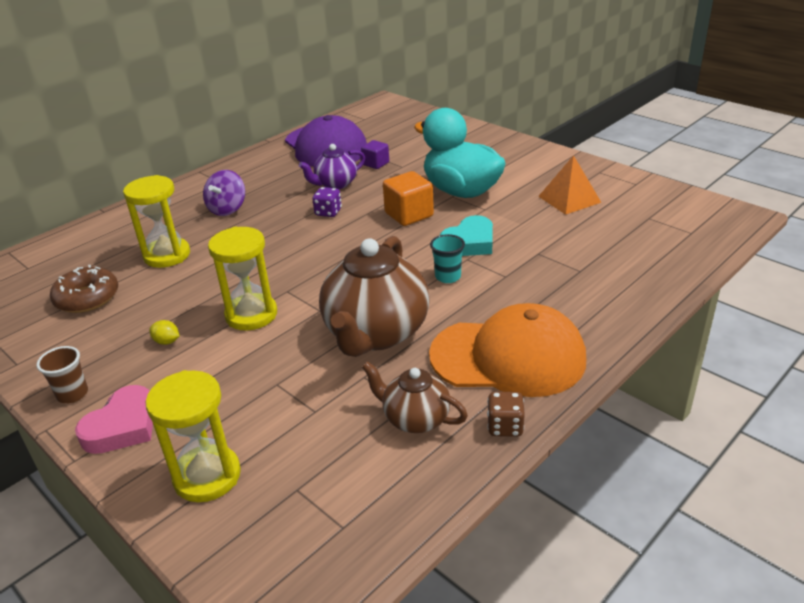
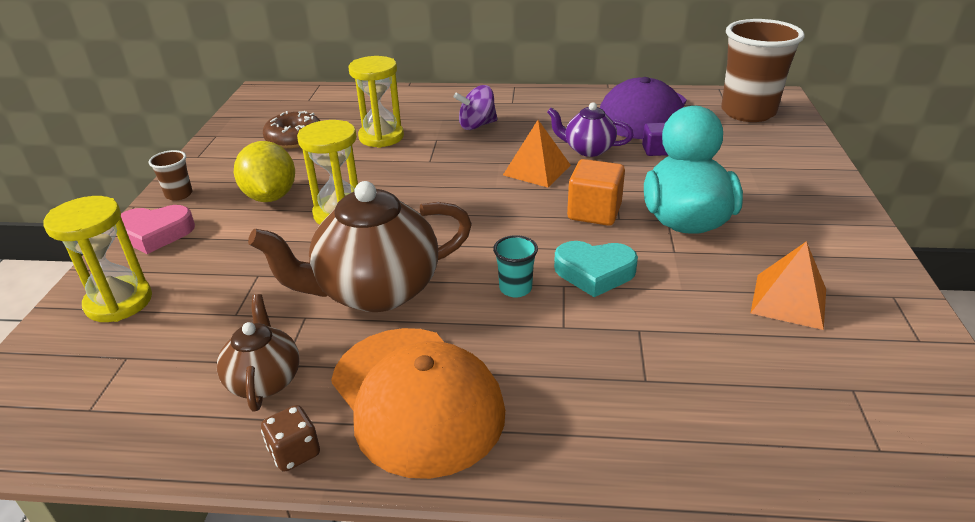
camera: 50 degrees right, 0 degrees up
(167, 342) = (270, 197): yellow lemon -> yellow lemon, size x2.48
(328, 212) = (536, 170): purple dice -> orange pyramid
(384, 117) = (748, 112): none -> brown cup

